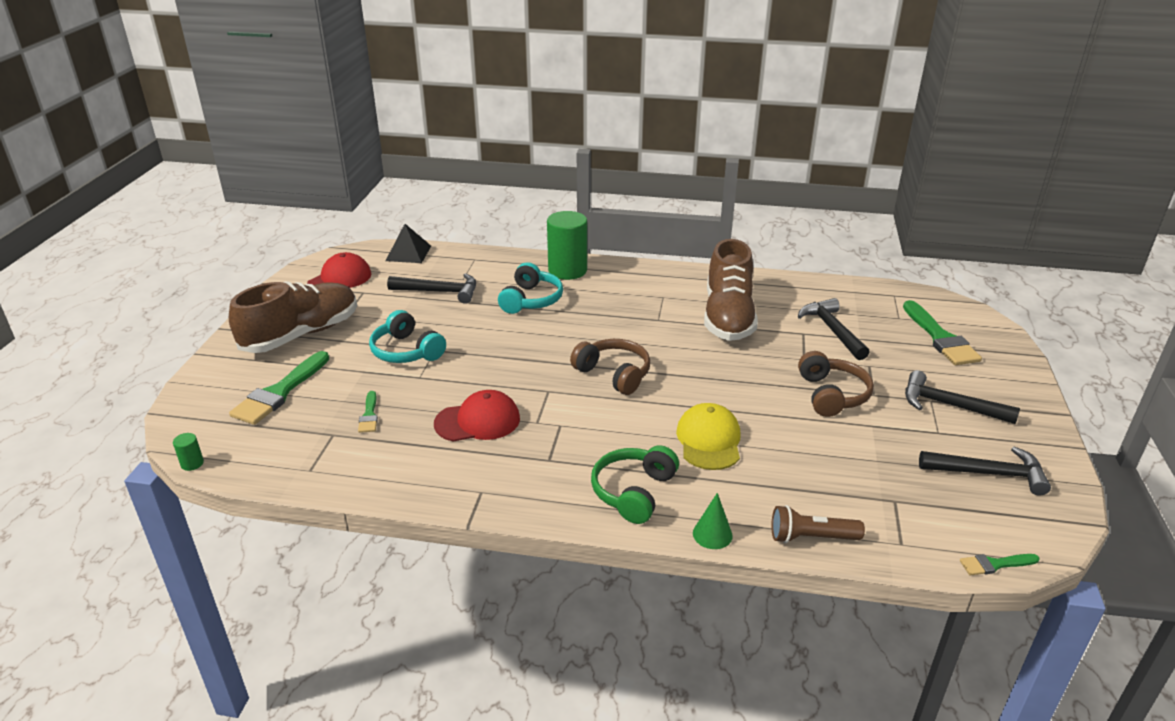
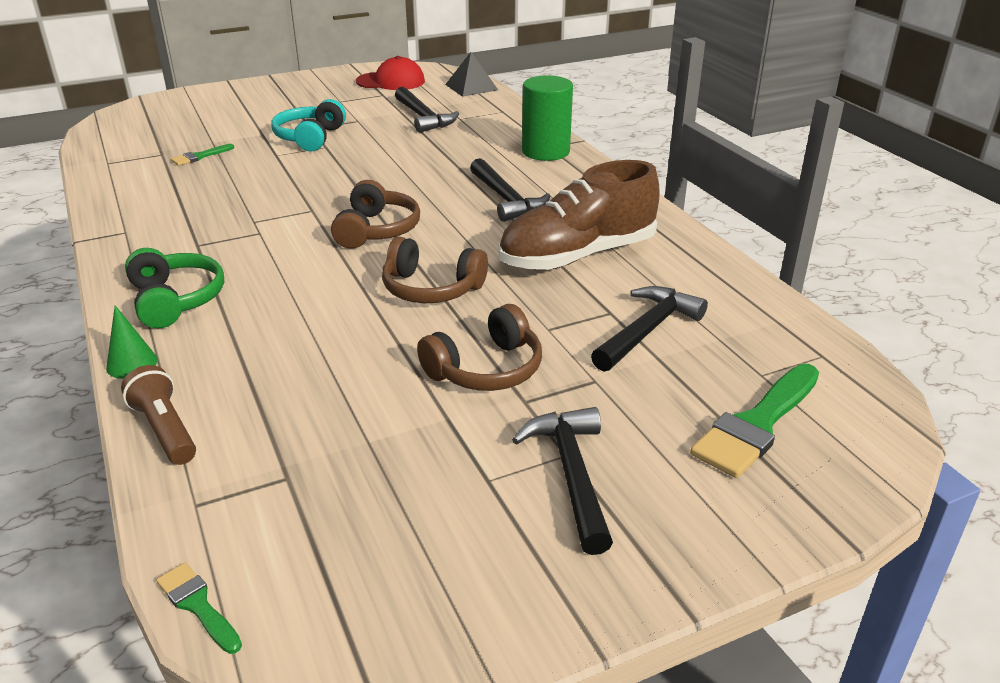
camera: 55 degrees right, 0 degrees up
(192, 463) = (87, 127): green cylinder -> none
(279, 392) = (202, 119): green brush -> none
(301, 334) = (291, 98): brown shoe -> none
(478, 421) = (230, 197): red cap -> none
(531, 300) = (464, 154): turquoise headphones -> none
(633, 492) = (175, 300): green headphones -> green headphones turned 75 degrees clockwise
(709, 440) = (304, 315): yellow cap -> none
(720, 381) = (431, 289): none -> brown headphones
(989, 473) = (424, 554): black hammer -> black hammer (506, 199)

